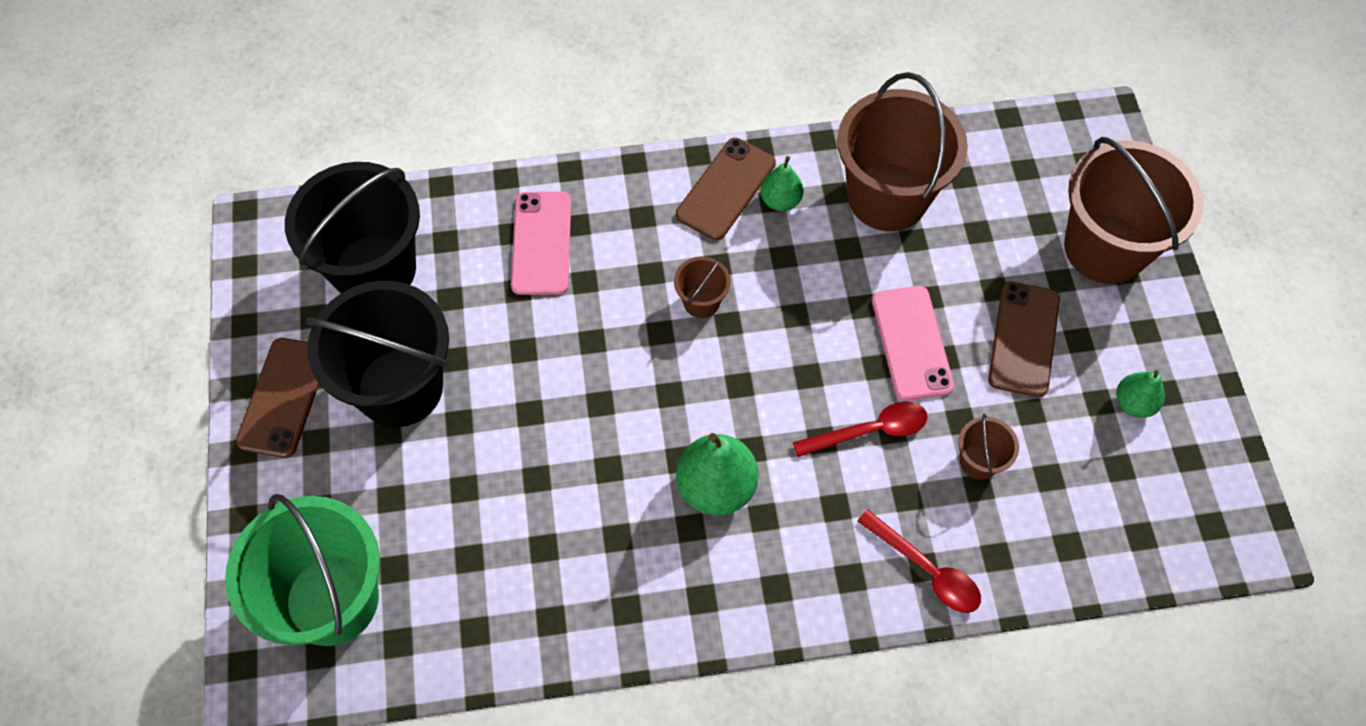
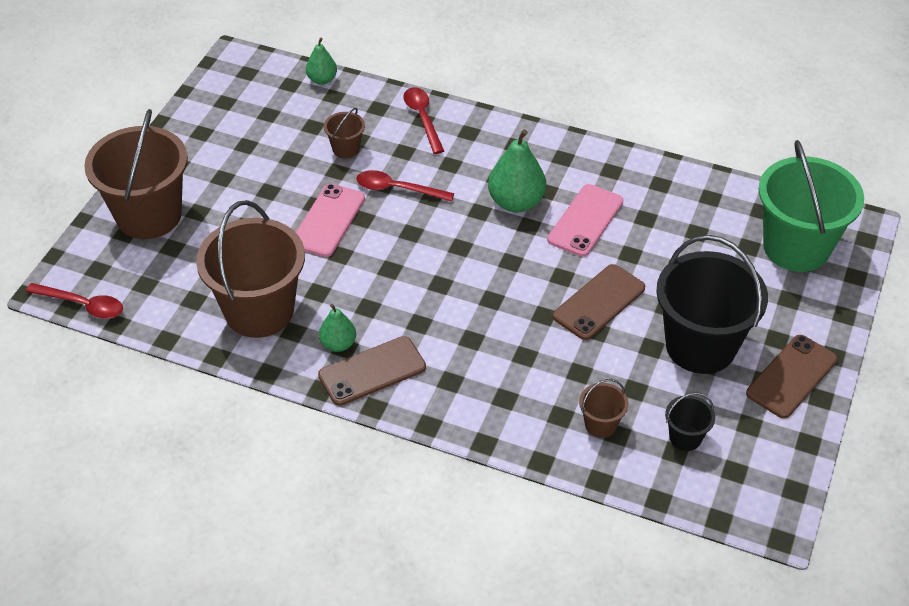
camera: 150 degrees left, 15 degrees down
(374, 269) = (685, 437): black bucket -> black bucket, size x0.44
(542, 243) = (541, 397): pink phone -> pink phone (585, 220)
(701, 302) = (449, 305): brown bucket -> brown bucket (600, 424)
(1024, 339) = (256, 192): brown phone -> brown phone (599, 302)
(1060, 119) = (83, 305): none -> red spoon
(1133, 403) = (227, 136): green pear -> green pear (322, 80)

